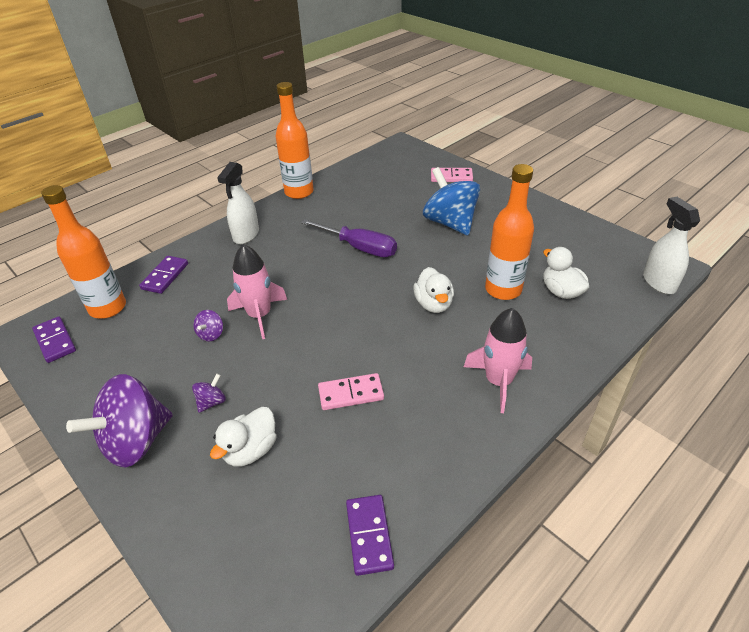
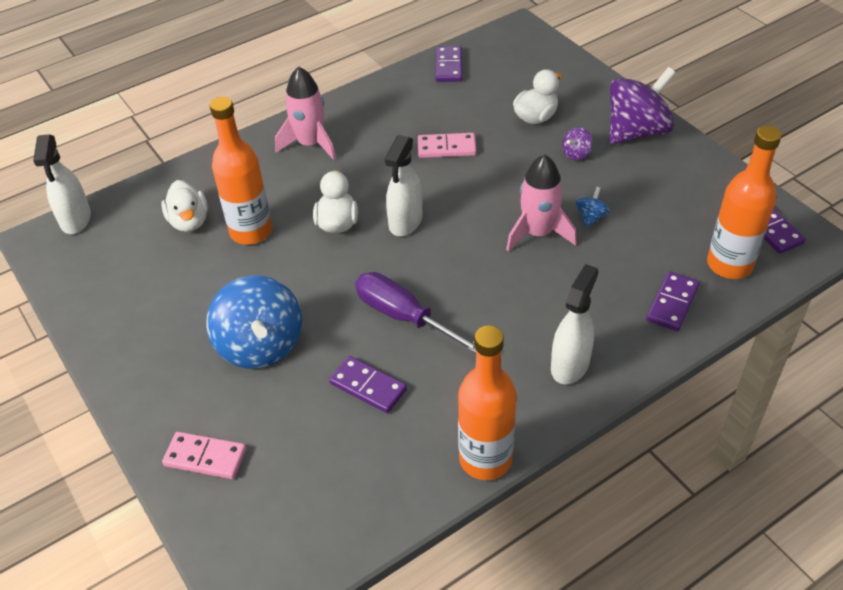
camera: 170 degrees left, 5 degrees up
(211, 334) = (591, 217): purple spinning top -> blue spinning top
(372, 212) = (368, 386): none -> purple domino
(375, 312) = (405, 222): none -> white spray bottle

